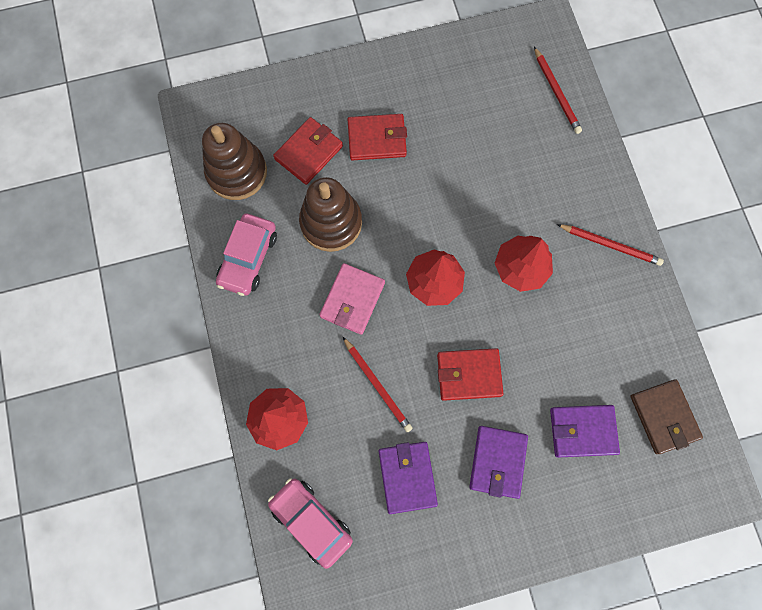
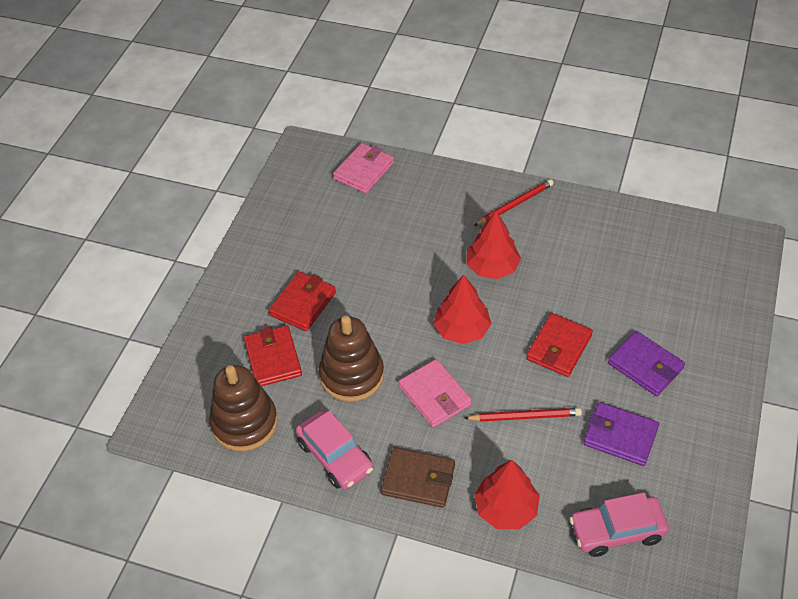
camera: 55 degrees left, 25 degrees down
(556, 92) = (364, 171): red pencil -> pink wallet
(582, 431) = (653, 298): purple wallet -> none
(663, 417) = (673, 244): brown wallet -> brown wallet (418, 480)

